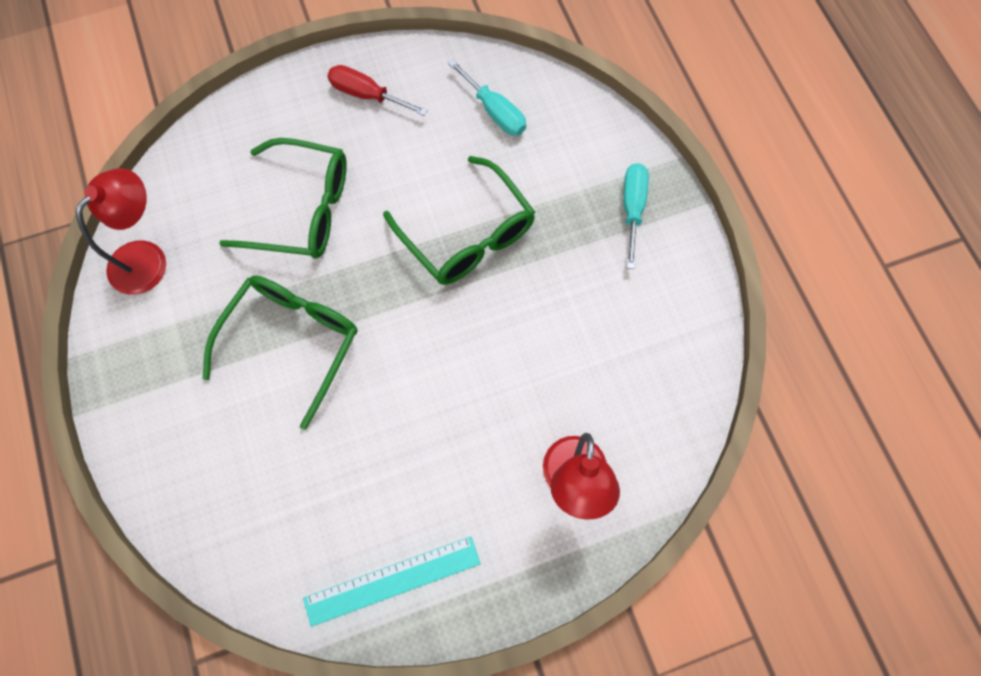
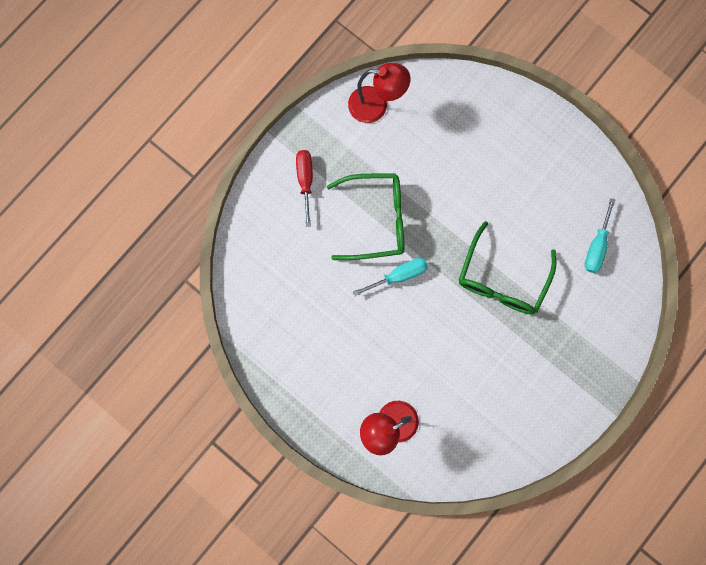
camera: 60 degrees right, 10 degrees up
(302, 210) = (458, 172): green glasses -> none
(367, 95) = (558, 160): red screwdriver -> red screwdriver (305, 181)
(392, 580) = (281, 356): turquoise ruler -> none
(632, 209) = (581, 369): turquoise screwdriver -> turquoise screwdriver (399, 275)

